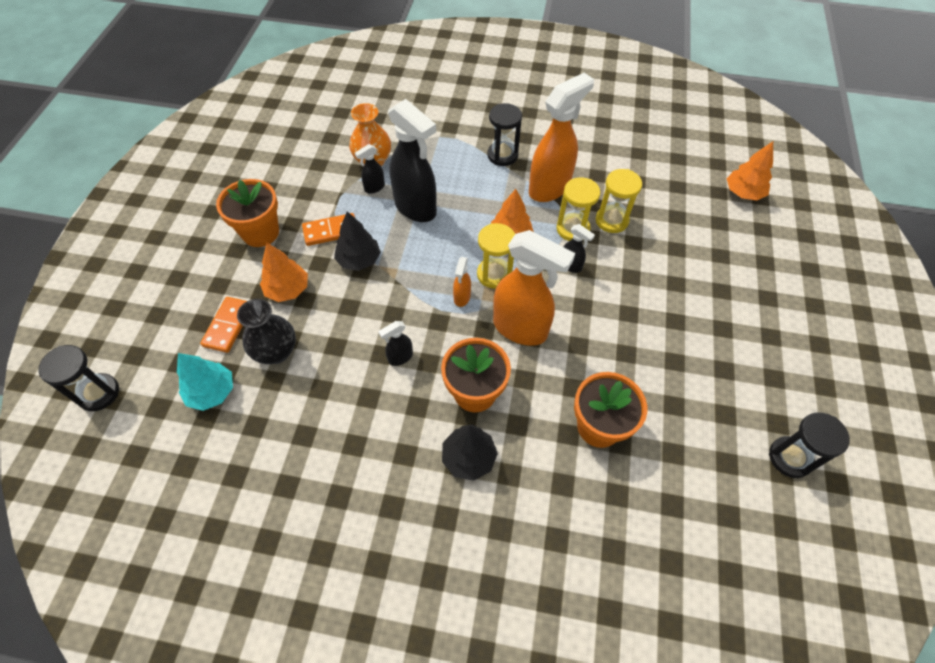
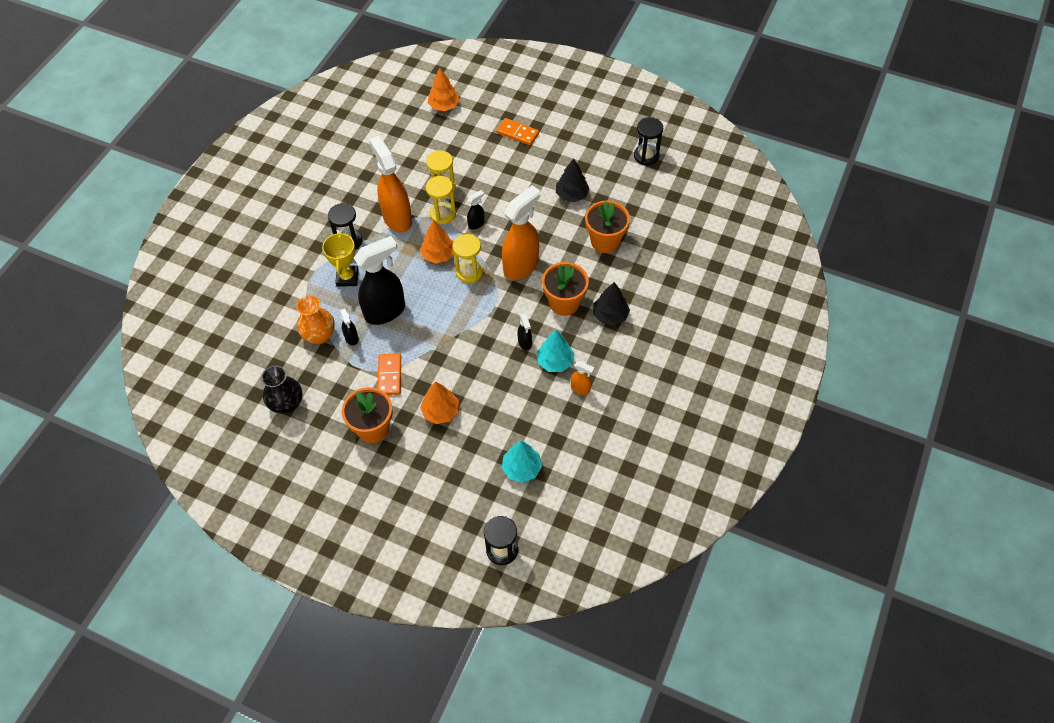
camera: 75 degrees left, 0 degrees up
(228, 326) = (464, 456): orange domino -> orange domino (517, 133)
(276, 351) = (498, 423): black vase -> black vase (287, 404)
(359, 260) = (427, 358): black tree -> black tree (572, 195)
(377, 399) = (555, 361): none -> turquoise tree
(453, 165) = (347, 278): none -> yellow trophy
(462, 297) = (484, 296): orange spray bottle -> orange spray bottle (580, 389)

